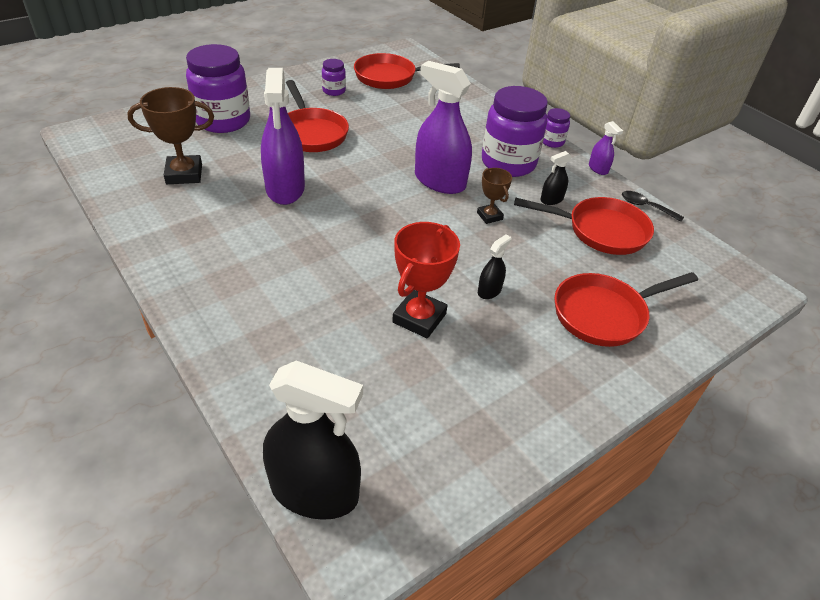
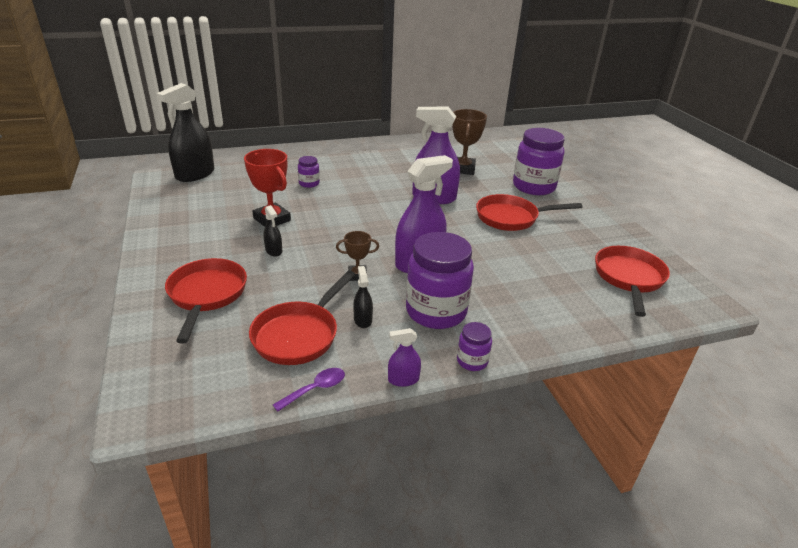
camera: 110 degrees right, 10 degrees down
(334, 91) = (590, 240): purple jar -> purple jar (309, 183)
(646, 207) = (315, 389): black spoon -> purple spoon

